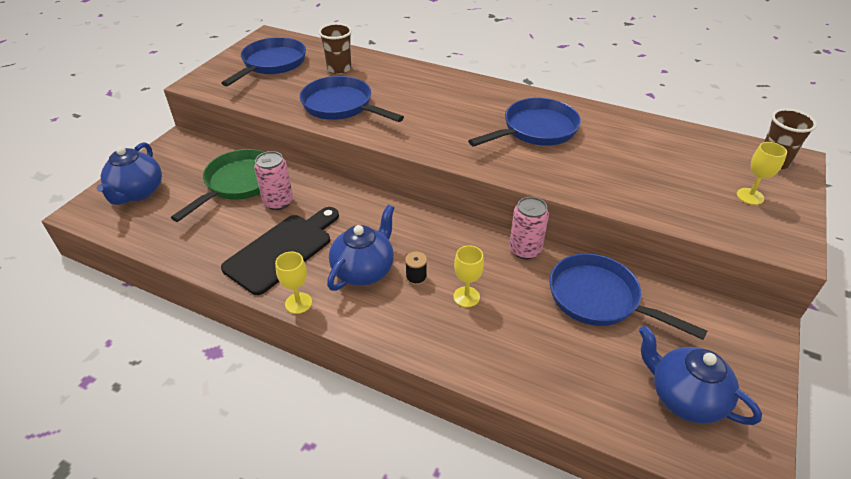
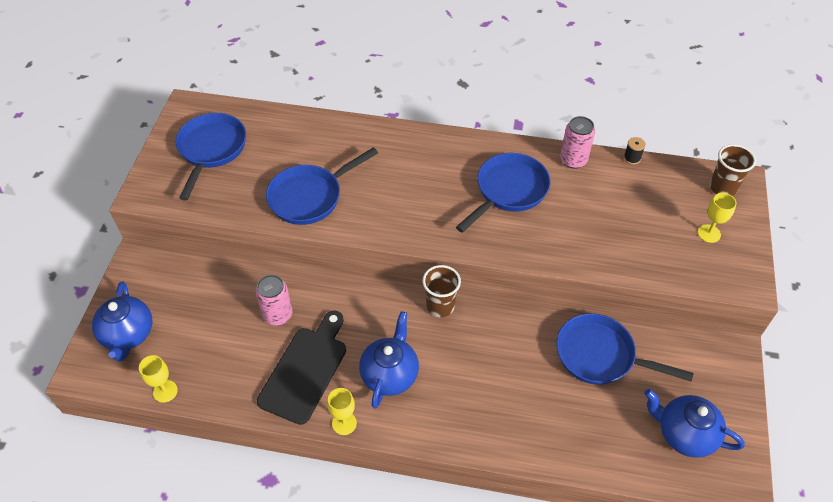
camera: 15 degrees left, 10 degrees up
(239, 183) = (228, 301): green pan -> none
(339, 69) = (286, 144): brown cup -> brown cup (440, 306)
(341, 106) = (310, 197): blue pan -> blue pan turned 60 degrees counterclockwise
(416, 277) = (439, 371): black spool -> black spool (632, 158)
(466, 297) = (489, 380): yellow goblet -> yellow goblet (165, 391)
(525, 250) = (525, 318): pink can -> pink can (573, 160)

